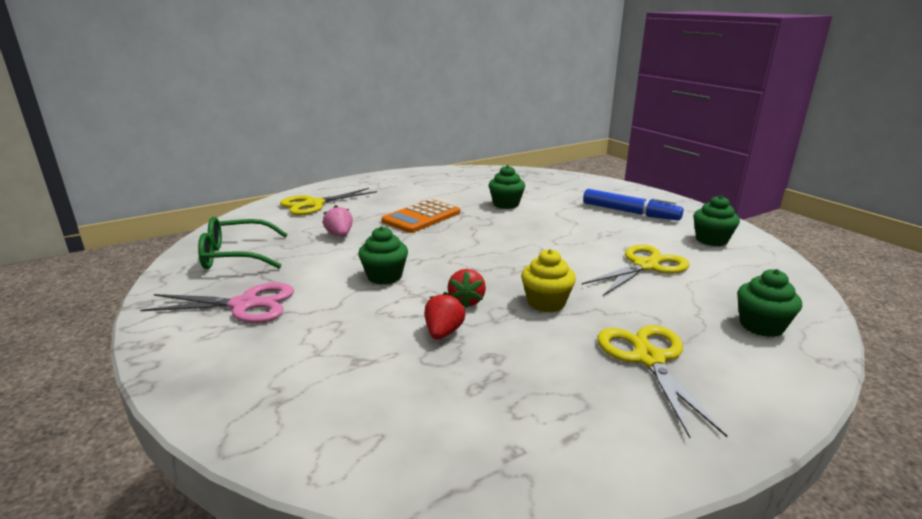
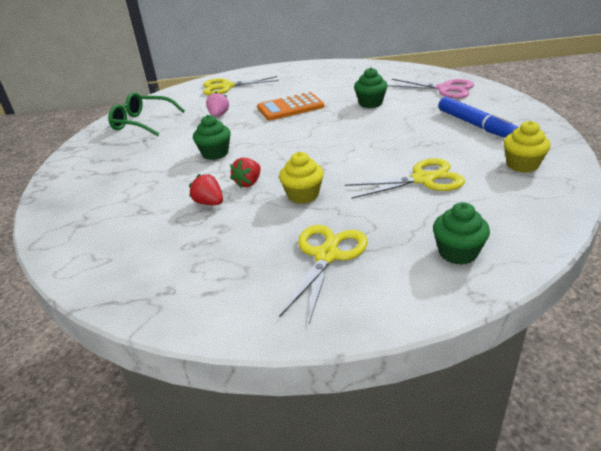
camera: 30 degrees right, 10 degrees up
(244, 305) = (116, 159): pink scissors -> pink scissors (444, 89)
(443, 332) = (209, 203): red strawberry -> red strawberry turned 90 degrees counterclockwise
(711, 240) = (522, 165): green cupcake -> yellow cupcake

